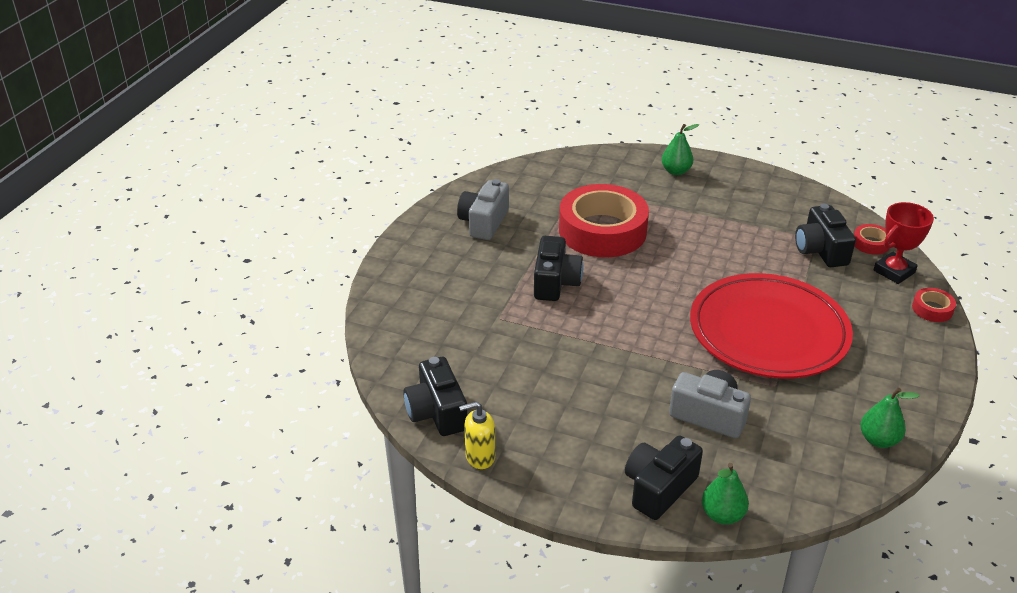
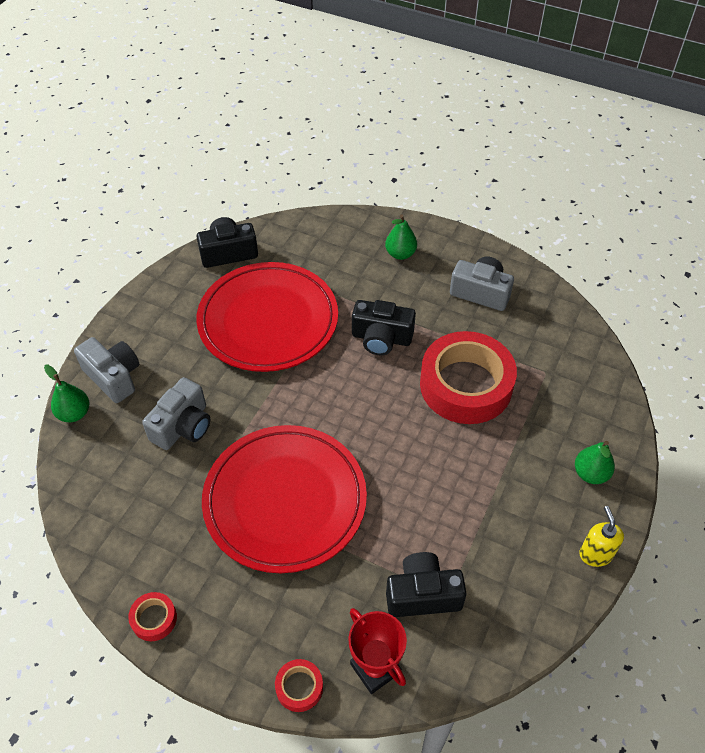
camera: 95 degrees right, 15 degrees up
(480, 457) = (176, 274): yellow soap dispenser -> yellow soap dispenser (595, 554)
(546, 365) = (268, 321): none -> red plate
(659, 488) = (113, 377): black camera -> grey camera
(871, 243) = (435, 660): red tape -> red tape (154, 619)
(878, 440) = (118, 556): green pear -> green pear (400, 254)

